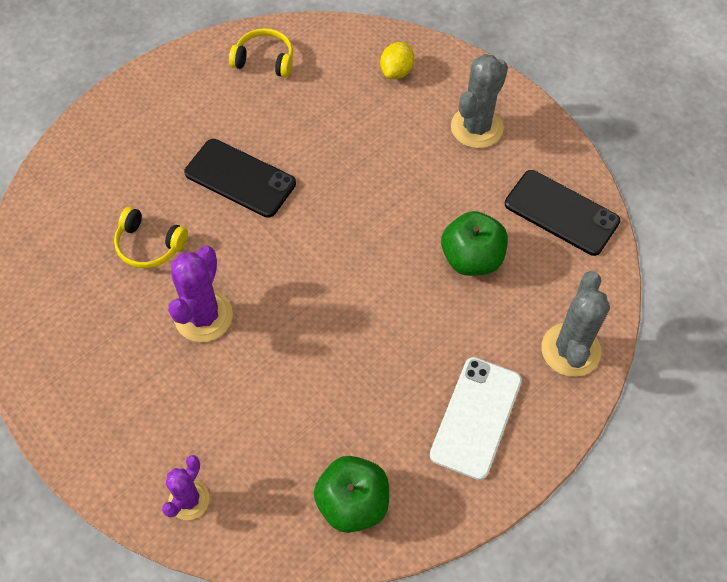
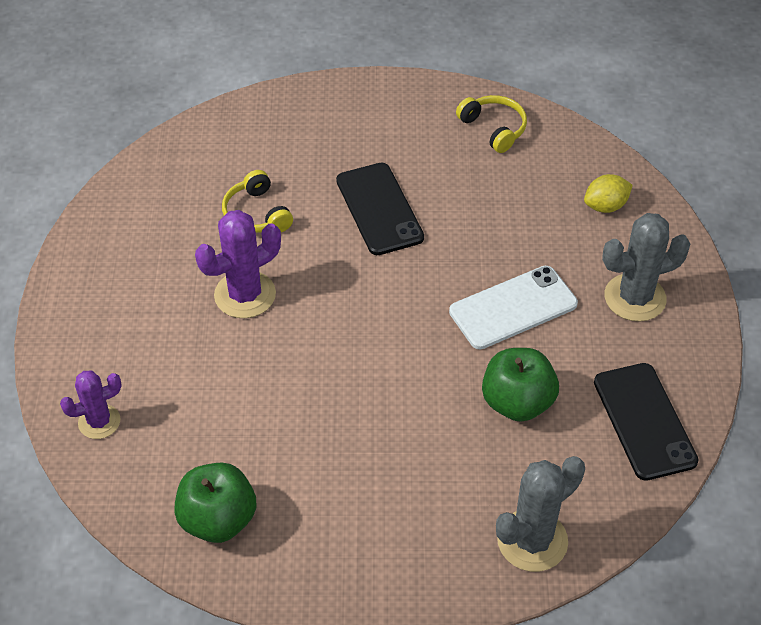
camera: 40 degrees right, 10 degrees down
(475, 417) = (388, 531): white phone -> white phone (513, 307)

